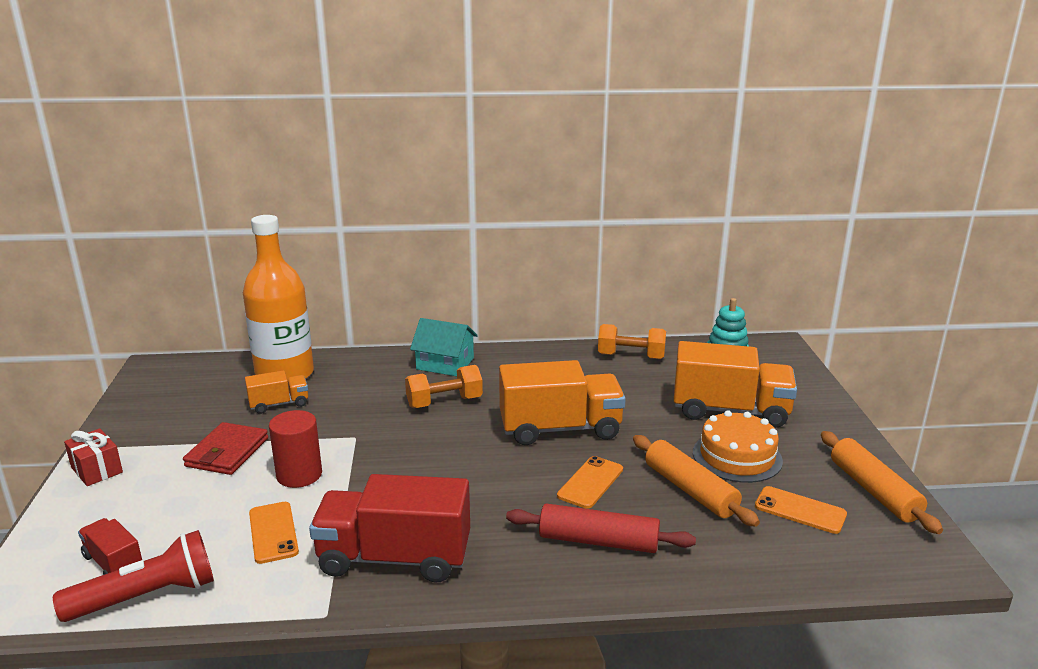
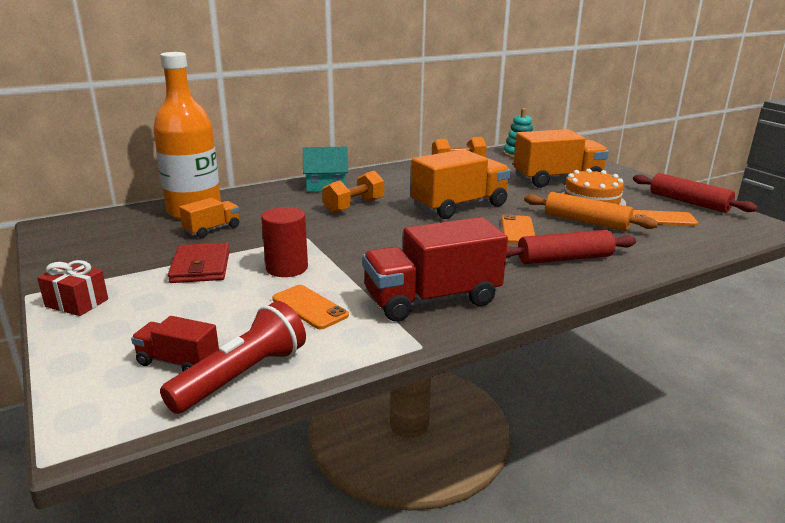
camera: 25 degrees left, 0 degrees up
(873, 491) = (688, 202): orange rolling pin -> red rolling pin

